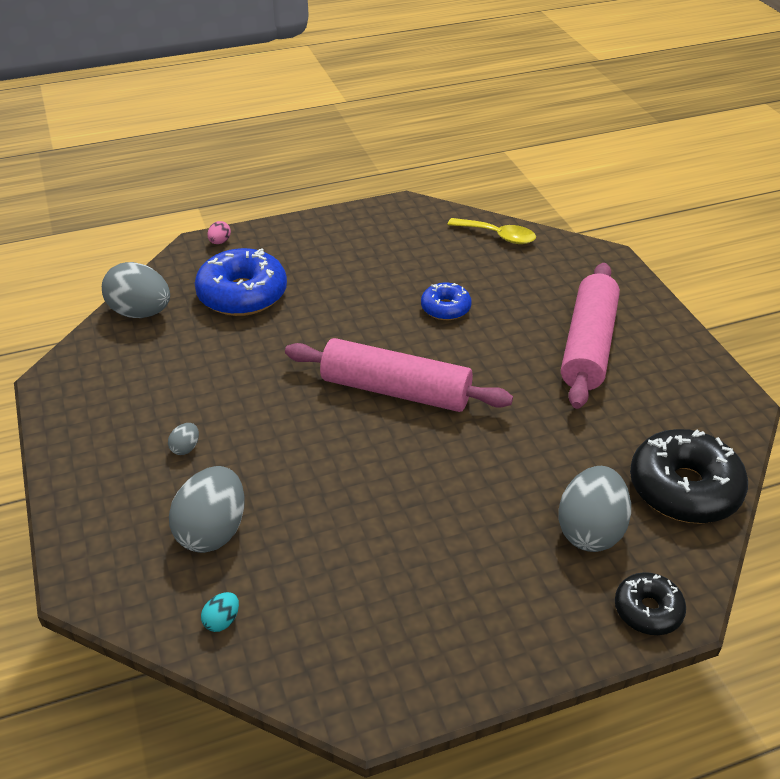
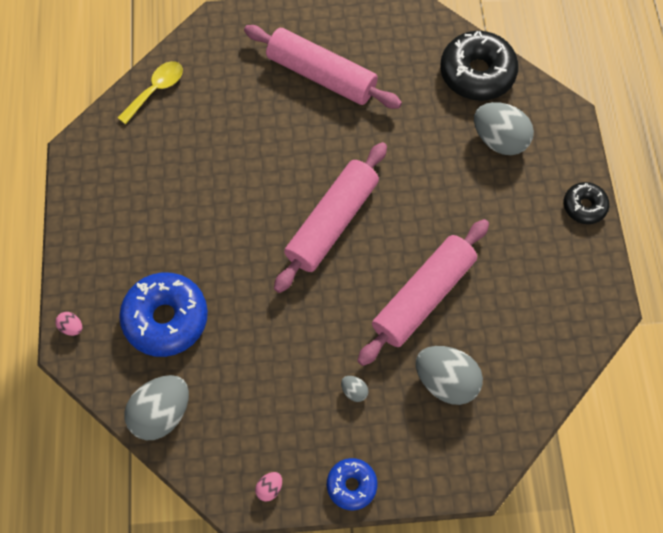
camera: 75 degrees left, 25 degrees up
(65, 402) = (269, 488): none -> pink egg
(222, 621) = (526, 384): turquoise egg -> none
(324, 489) = (423, 296): none -> pink rolling pin
(445, 308) = (243, 159): blue donut -> blue donut (351, 485)
(648, 610) = (566, 132): black donut -> black donut (584, 206)

